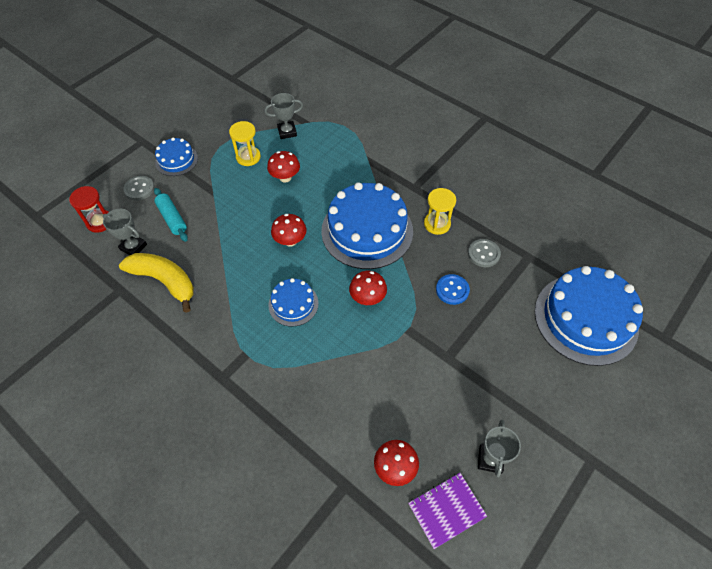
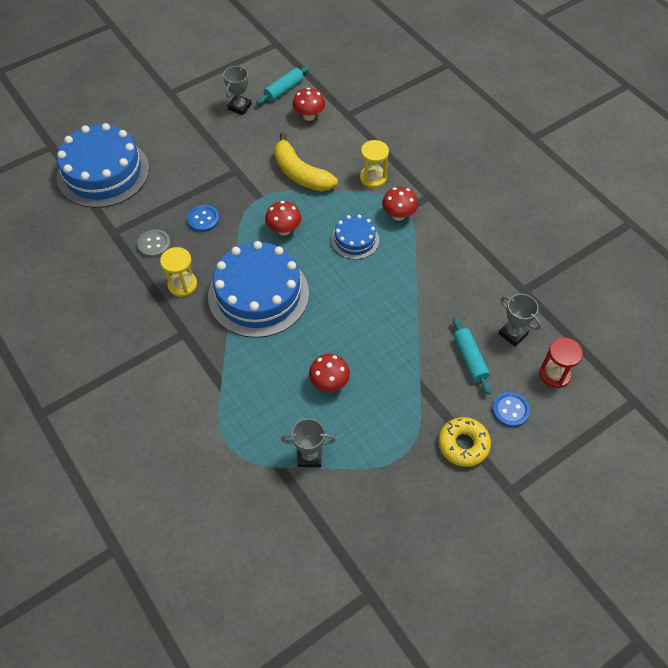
camera: 165 degrees left, 0 degrees up
(139, 189) = (510, 410): grey button -> blue button
(164, 281) = (478, 289): yellow banana -> yellow banana (300, 173)
(176, 160) = (463, 445): blue cake -> yellow donut
(248, 157) = (369, 426): yellow hourglass -> yellow hourglass (373, 178)
(290, 241) = (342, 302): red mushroom -> red mushroom (398, 215)
(446, 510) = (284, 90): purple notebook -> turquoise rolling pin

